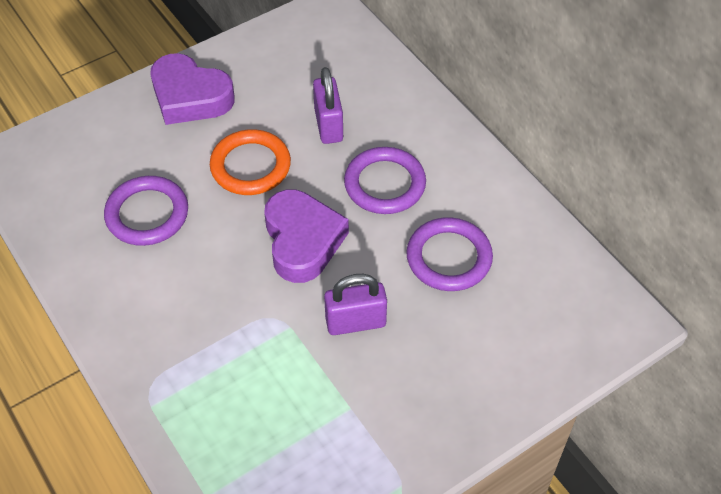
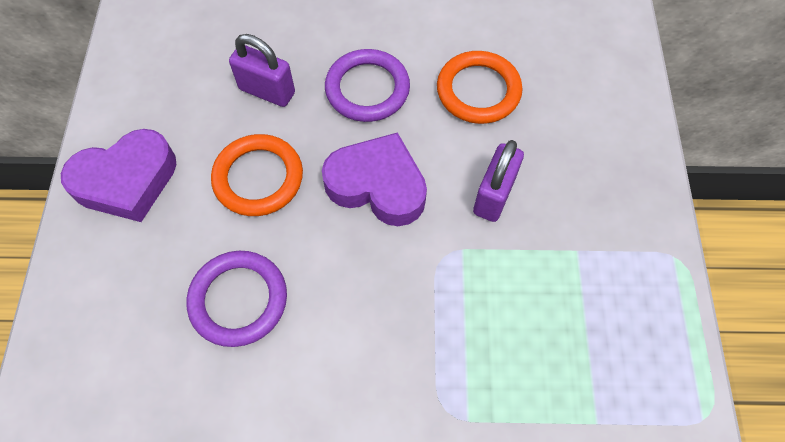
camera: 55 degrees left, 10 degrees up
(449, 257) = (478, 91): purple ring -> orange ring

